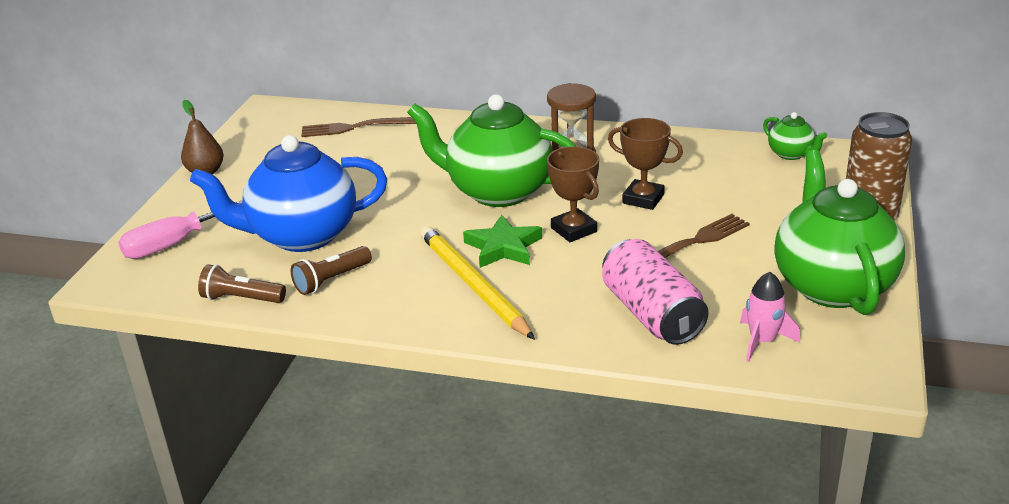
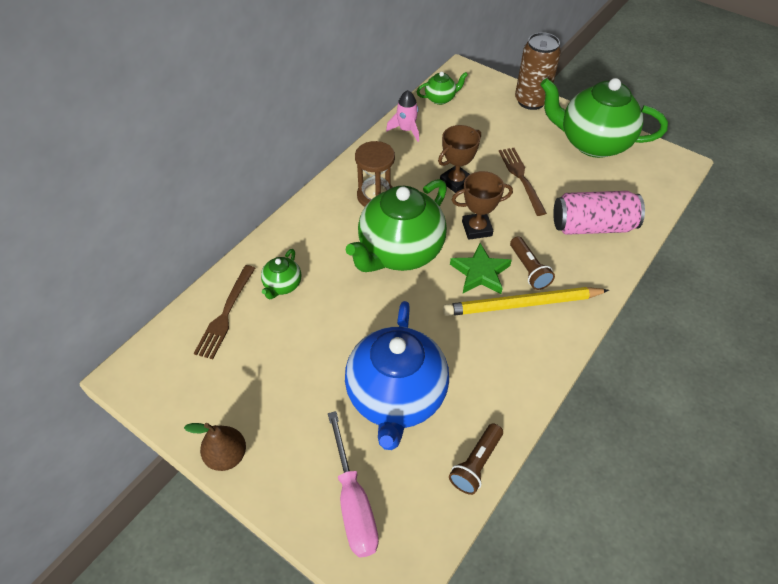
camera: 70 degrees left, 20 degrees up
(331, 280) = (476, 391): brown flashlight -> brown flashlight (529, 270)
(406, 143) = (282, 285): none -> green teapot
(763, 341) = (636, 191): pink rocket -> pink rocket (406, 130)

